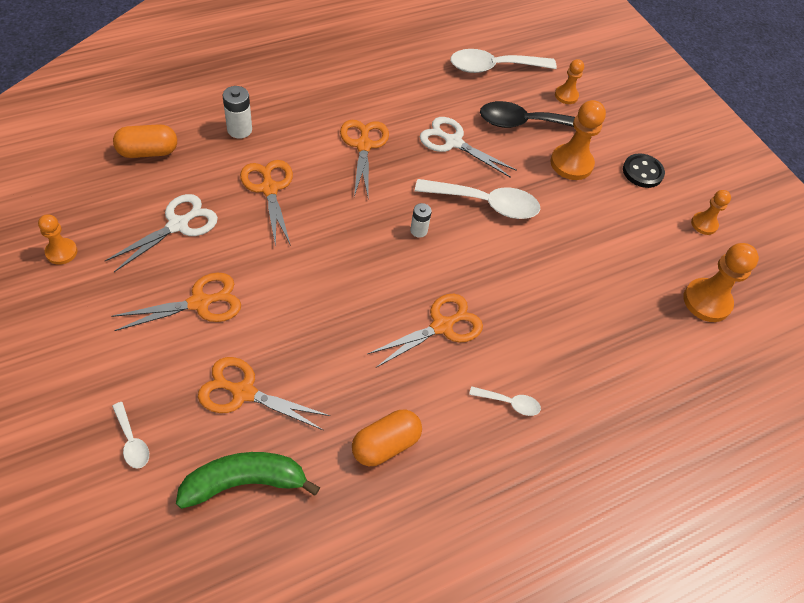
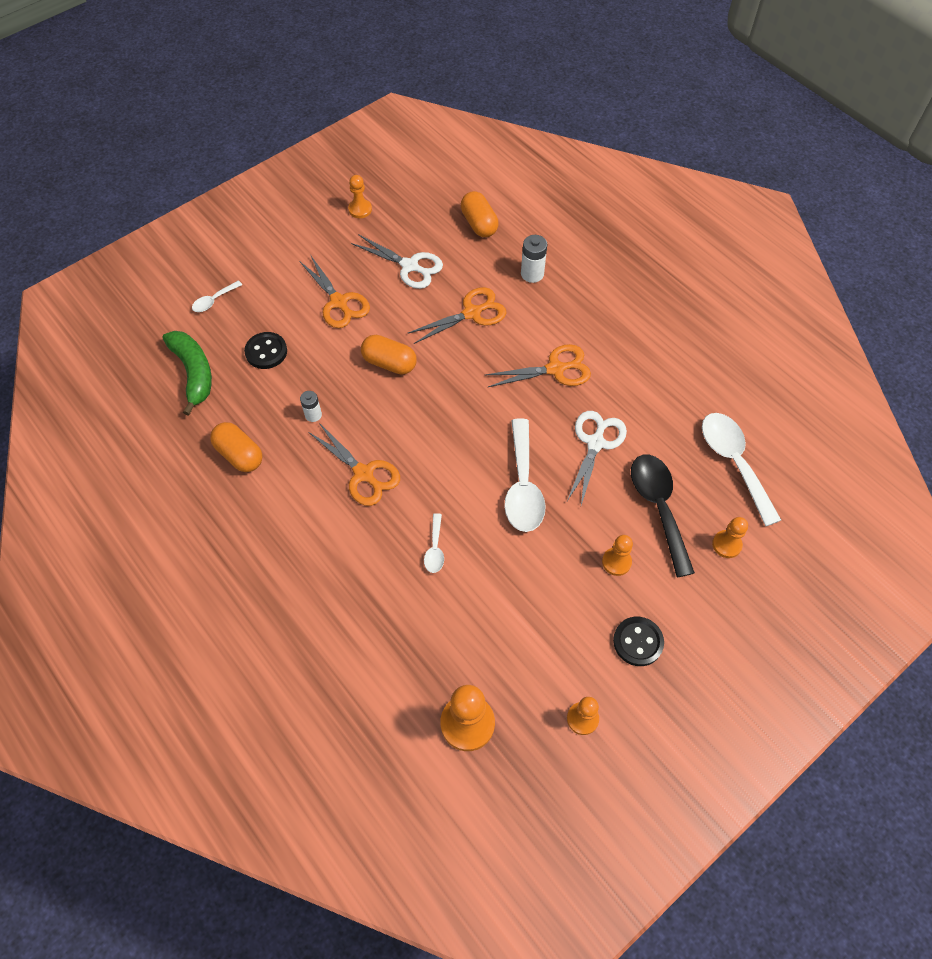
camera: 85 degrees right, 5 degrees up
(243, 392) = (266, 352): orange scissors -> black button
(307, 273) = (389, 363): none -> orange capsule
(418, 230) = (466, 435): white battery -> white battery (313, 415)
(509, 403) = (297, 541): white spoon -> white spoon (435, 549)
(571, 163) = (616, 562): orange pawn -> orange pawn, size x0.59

